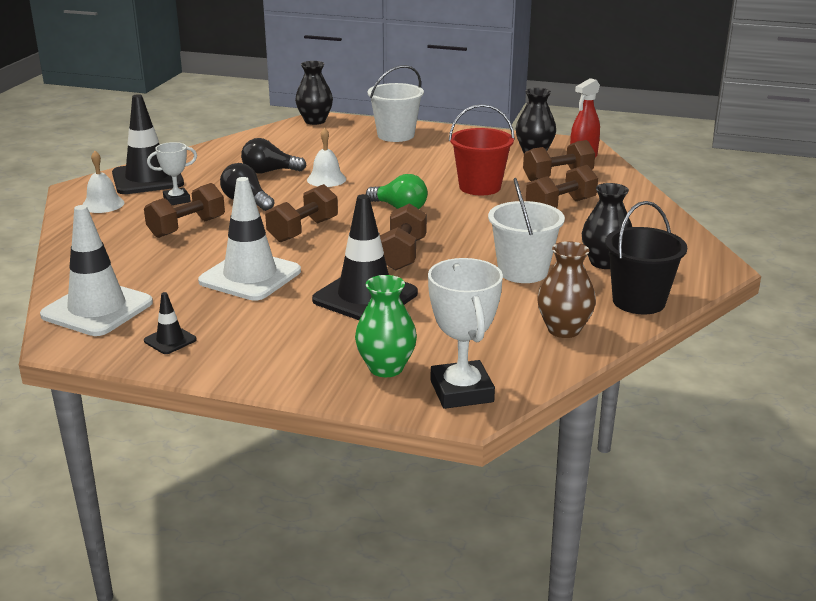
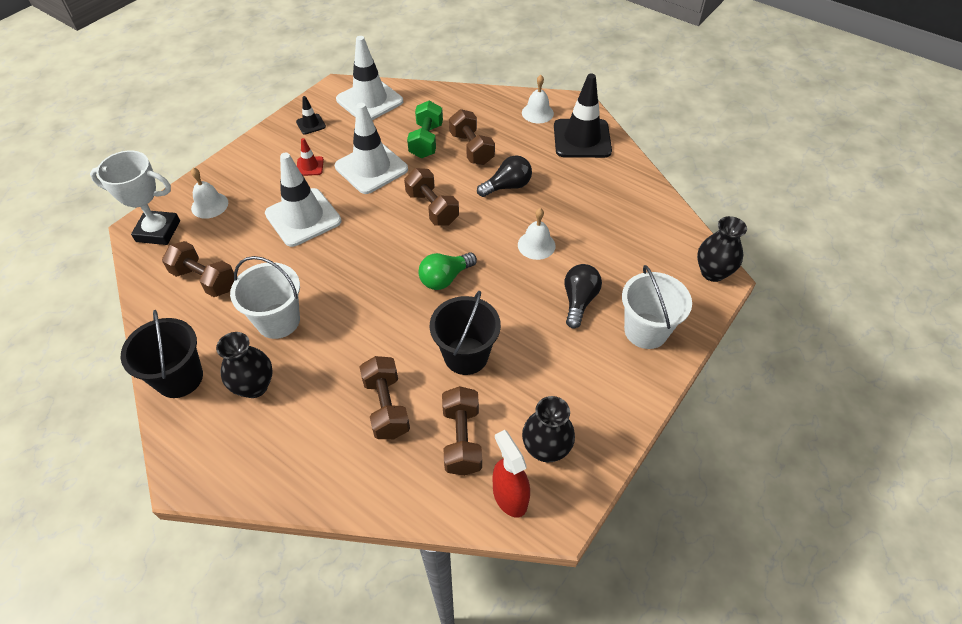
camera: 110 degrees right, 25 degrees up
(177, 200) = (528, 149): white trophy -> none
(181, 254) = (426, 141): none -> green dumbbell
(266, 317) = (310, 166): none -> red traffic cone
(269, 172) = (570, 211): black light bulb -> black light bulb (579, 301)
(365, 297) = (303, 217): black traffic cone -> white traffic cone
(386, 368) = (209, 205): green vase -> white bell
(402, 254) = (355, 255): brown dumbbell -> brown dumbbell (204, 280)
(480, 187) = (466, 356): red bucket -> black bucket
(563, 330) = (180, 310): brown vase -> none

